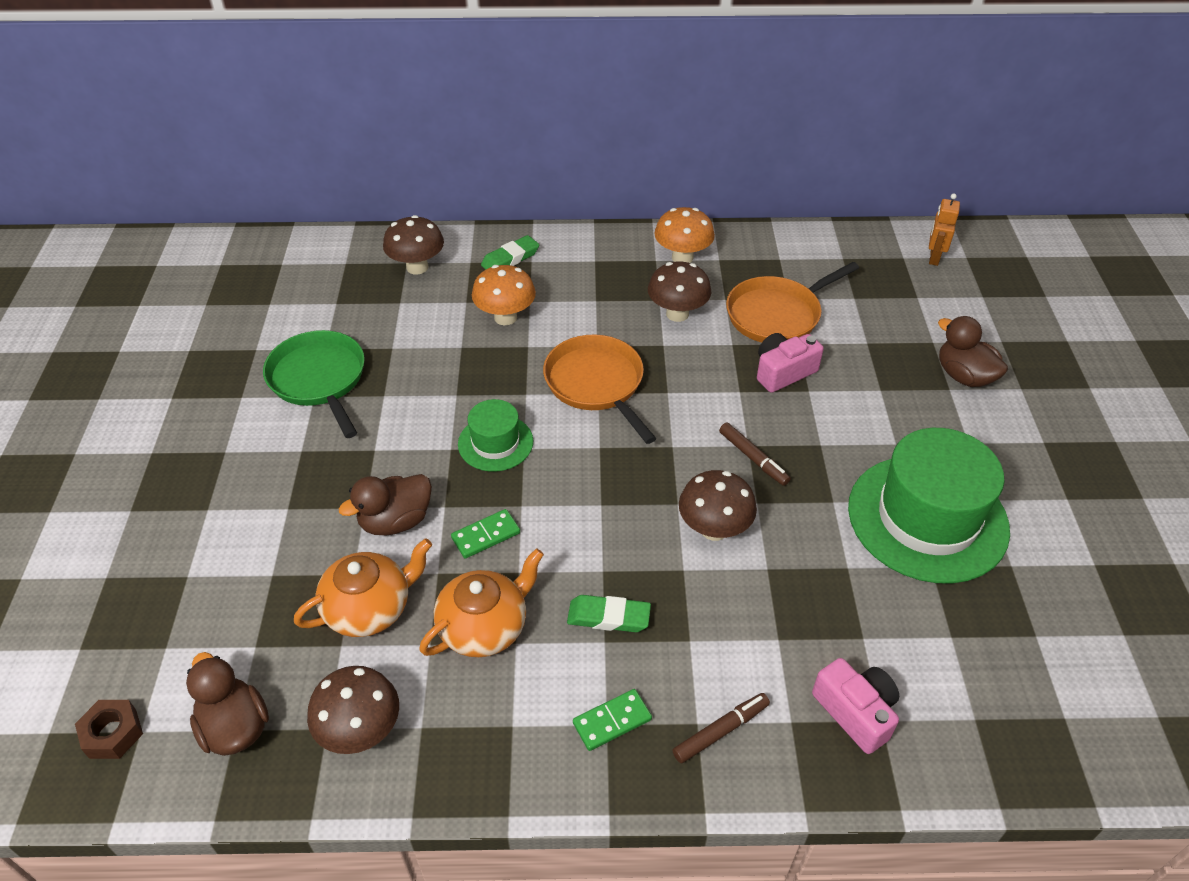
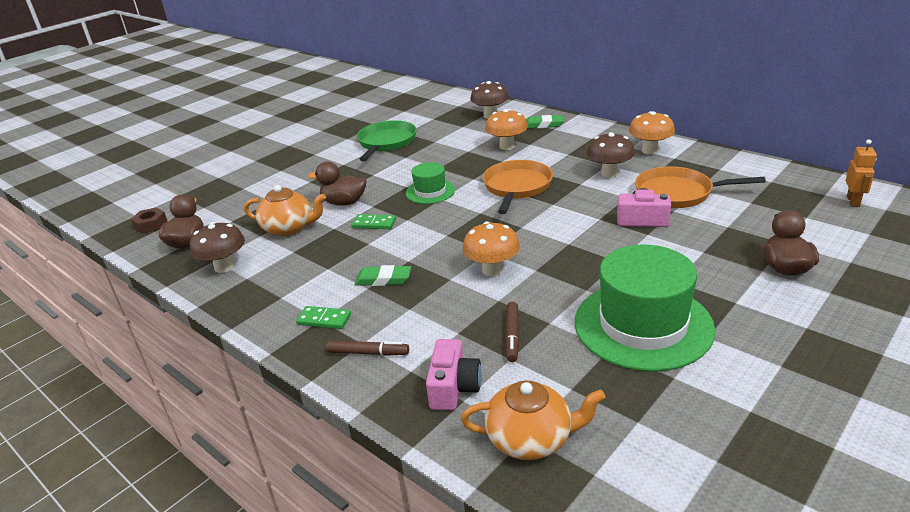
camera: 45 degrees right, 15 degrees down
(484, 627) = (323, 256): orange teapot -> orange teapot (531, 439)
(608, 617) = (383, 279): green eraser -> green eraser turned 45 degrees counterclockwise
(714, 529) = (492, 270): brown mushroom -> orange mushroom
(753, 458) = (563, 250): brown marker -> brown marker (512, 335)
(933, 257) = (853, 201): orange robot -> orange robot turned 135 degrees clockwise

